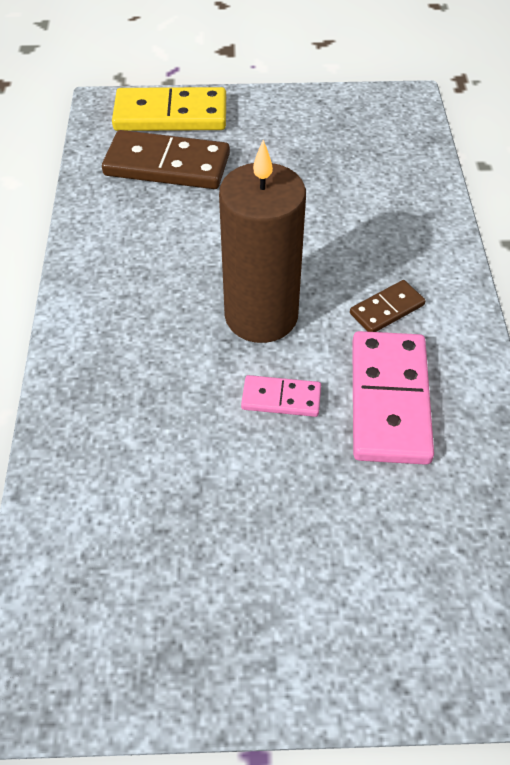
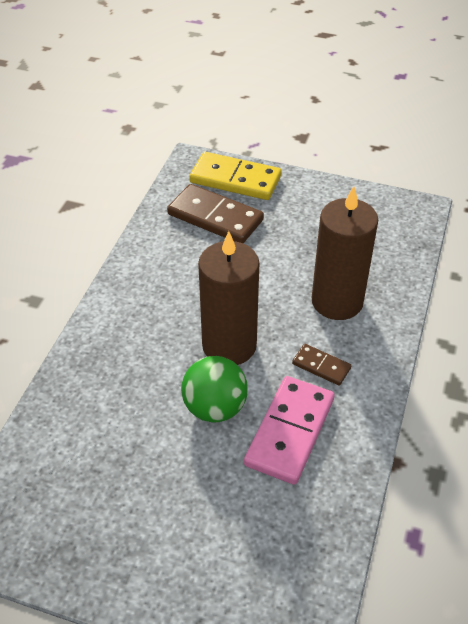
camera: 20 degrees right, 5 degrees down
(281, 398) = (215, 407): pink domino -> green ball
(366, 228) = (337, 301): none -> brown candle
(386, 309) = (321, 366): brown domino -> brown domino turned 45 degrees clockwise

